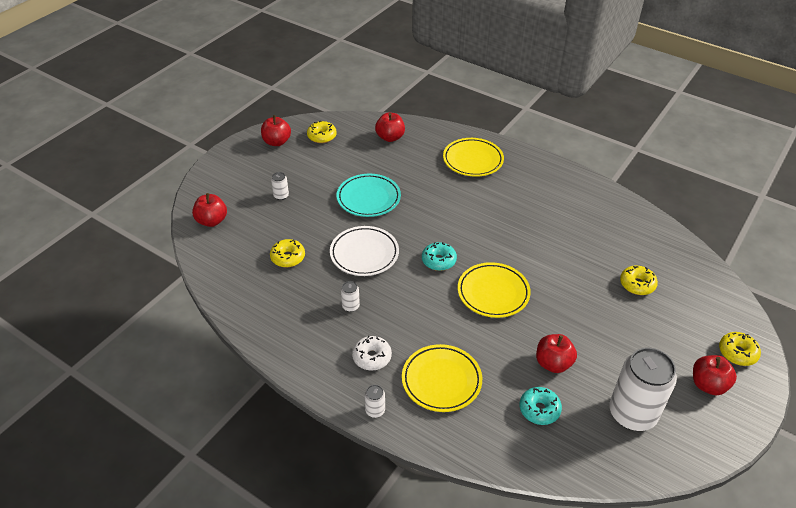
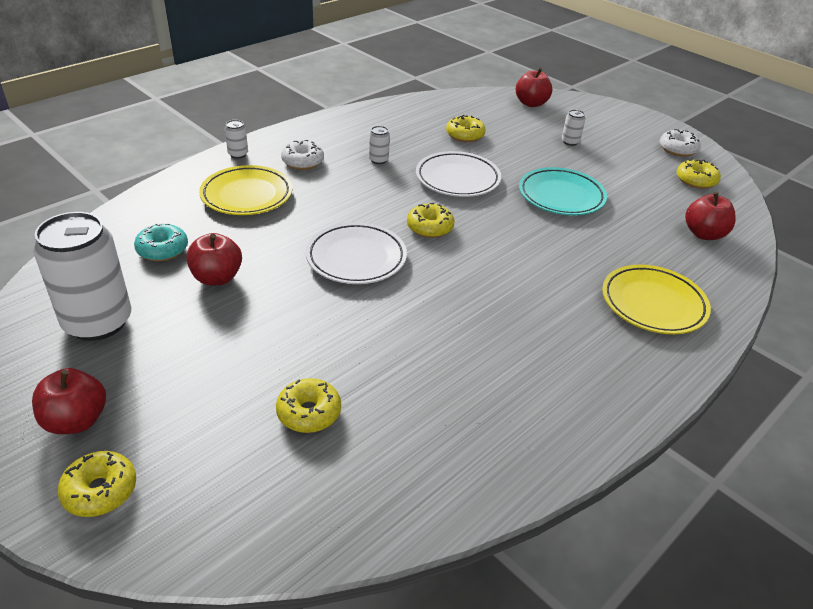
camera: 100 degrees right, 5 degrees down
(277, 142) = (677, 149): red apple -> white donut
(438, 261) = (430, 227): turquoise donut -> yellow donut
(493, 293) = (356, 258): yellow plate -> white plate

